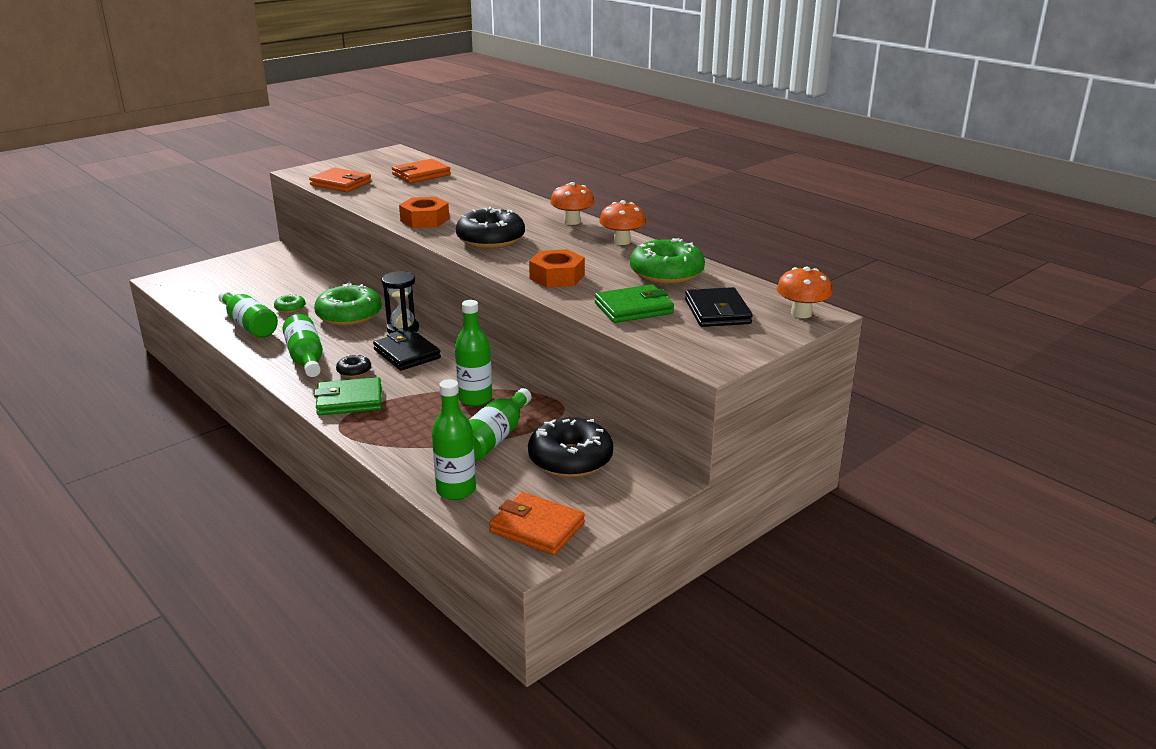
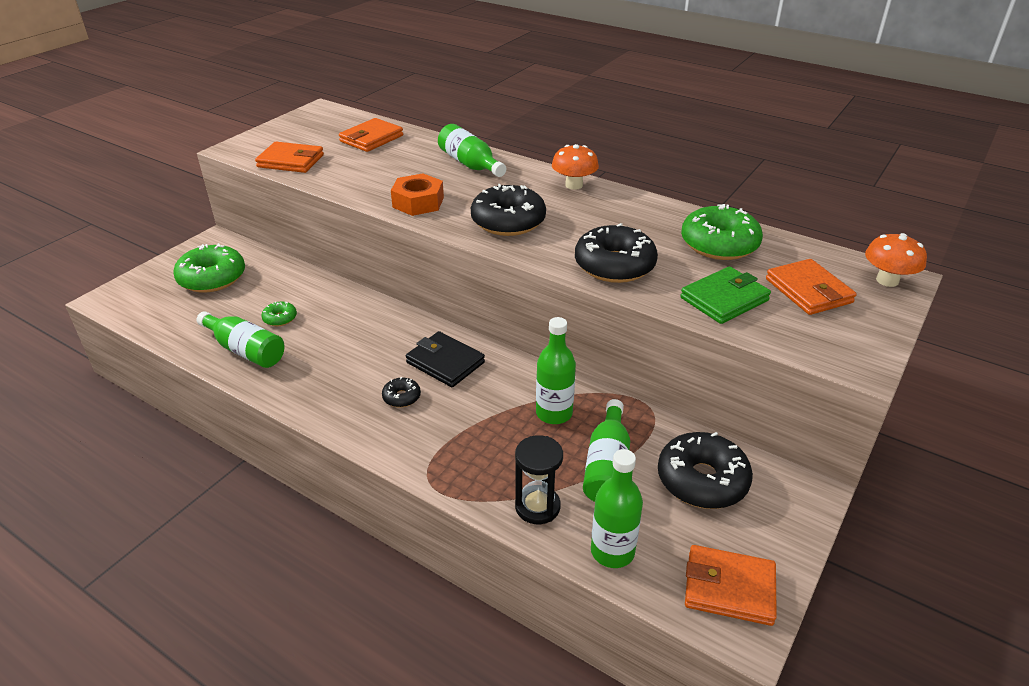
camera: 15 degrees left, 10 degrees up
(306, 359) = (337, 388): green bottle -> green bottle (470, 164)
(349, 315) = (352, 318): green donut -> green donut (212, 278)
(349, 401) = (420, 441): green wallet -> none
(403, 329) = (421, 328): black hourglass -> black hourglass (537, 507)
(557, 277) = (614, 265): orange nut -> black donut
(622, 241) = (643, 206): orange mushroom -> none
(717, 312) = (808, 291): black wallet -> orange wallet

